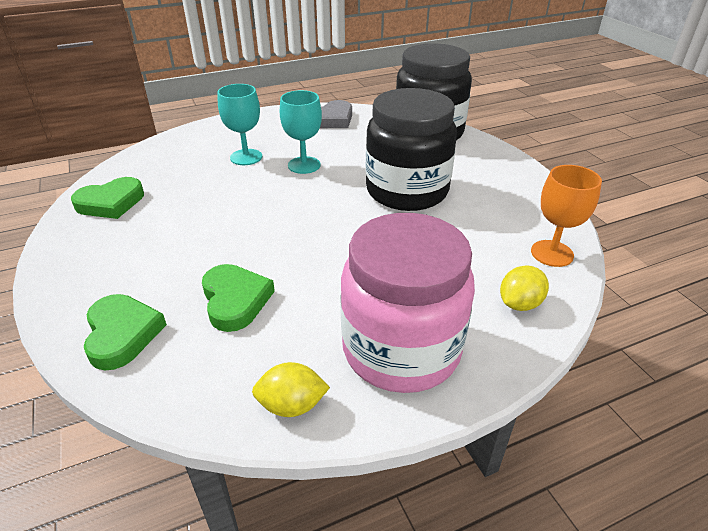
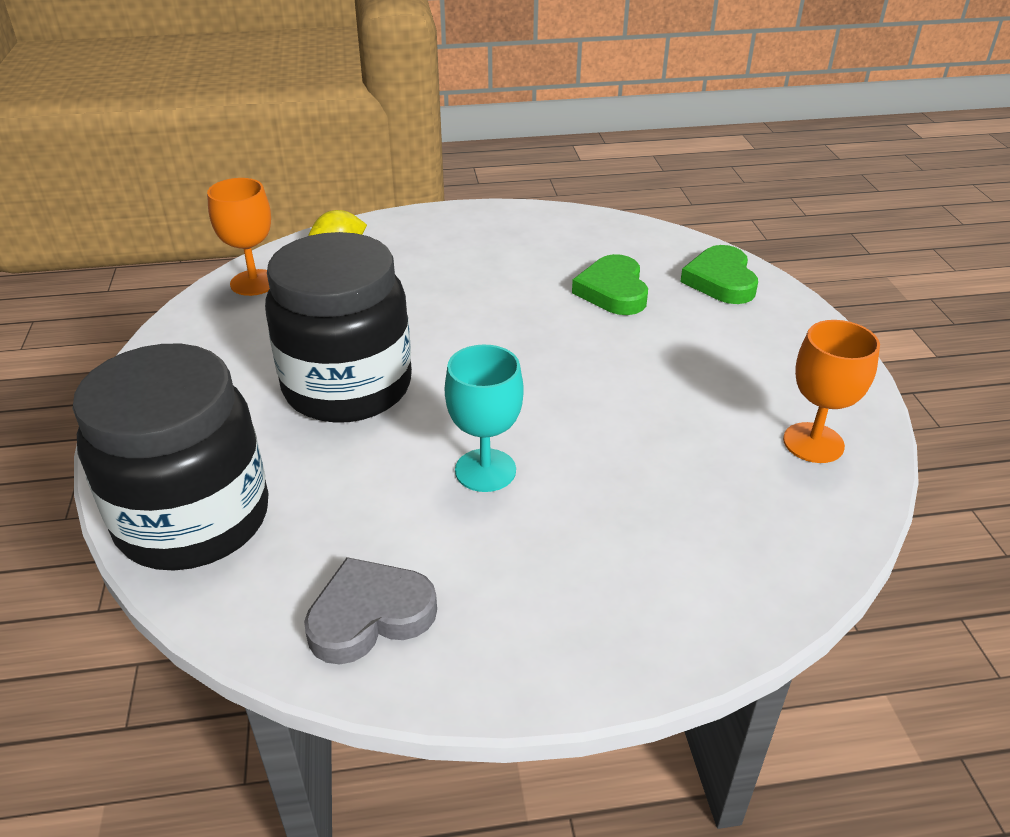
camera: 165 degrees left, 0 degrees up
(111, 203) = (813, 443): green heart -> orange goblet
(246, 157) = (591, 513): turquoise goblet -> none
(292, 405) = (570, 222): yellow lemon -> none
(401, 349) = (470, 237): pink jar -> none

